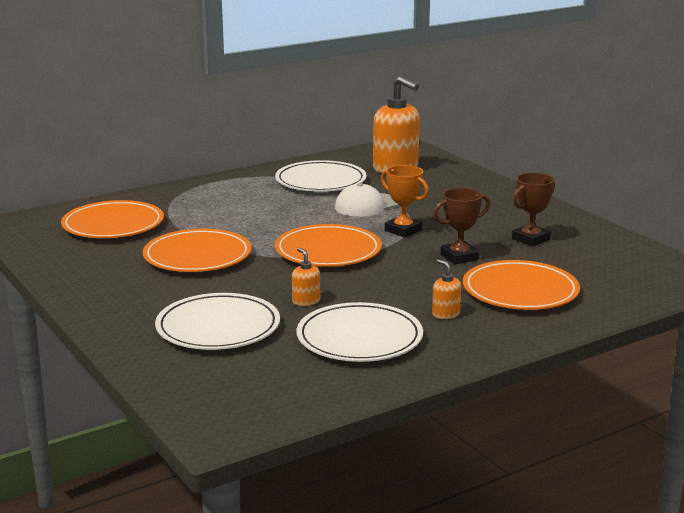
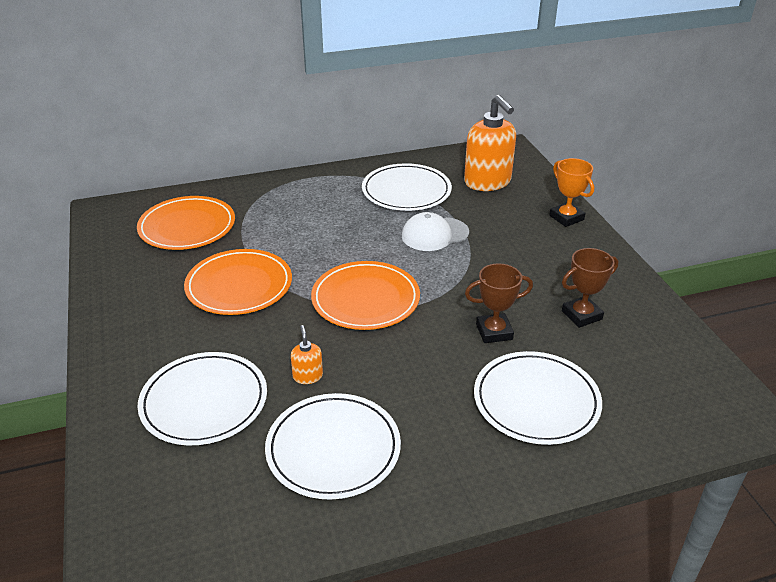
camera: 15 degrees right, 15 degrees up
(403, 230) = (454, 279): orange trophy -> orange trophy (566, 218)
(445, 314) = (440, 426): orange soap dispenser -> none
(520, 291) = (536, 401): orange plate -> white plate

